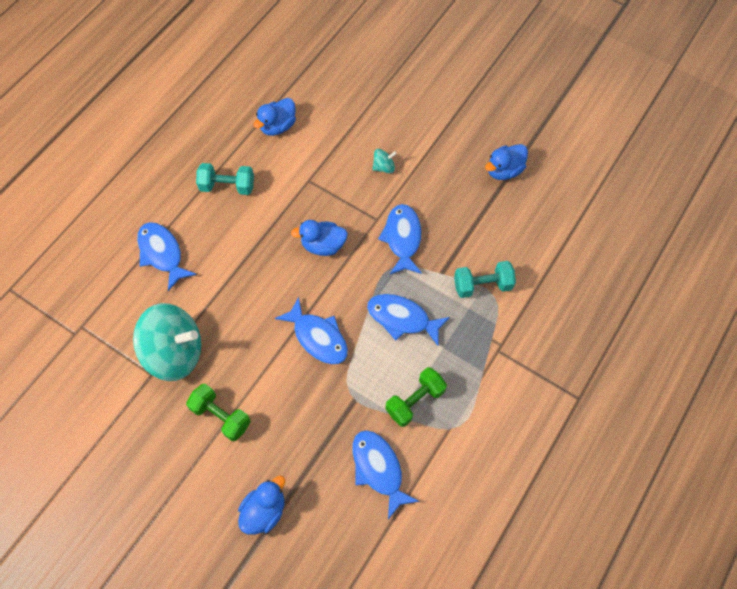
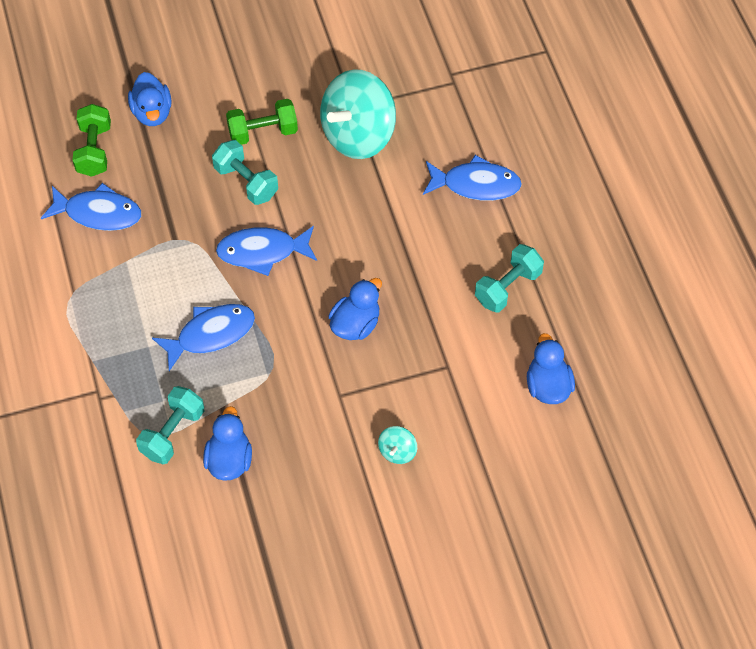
camera: 130 degrees right, 5 degrees down
(272, 392) = (246, 182): none -> turquoise dumbbell
(402, 238) = (295, 402): blue fish -> none
(415, 401) = (124, 284): green dumbbell -> green dumbbell (94, 150)
(504, 170) = (279, 572): blue duck -> blue duck (229, 460)

